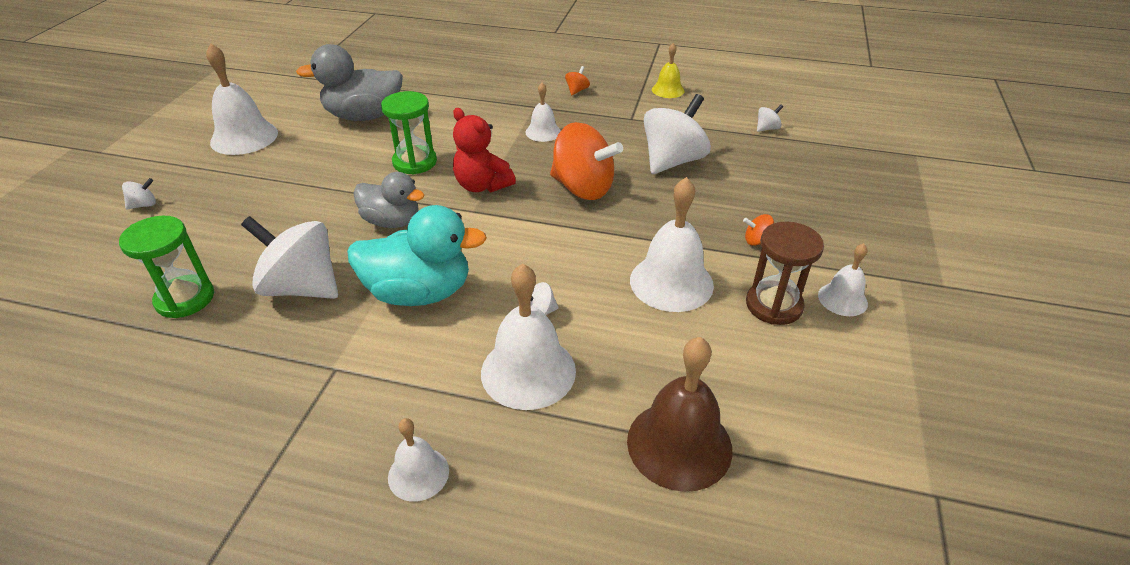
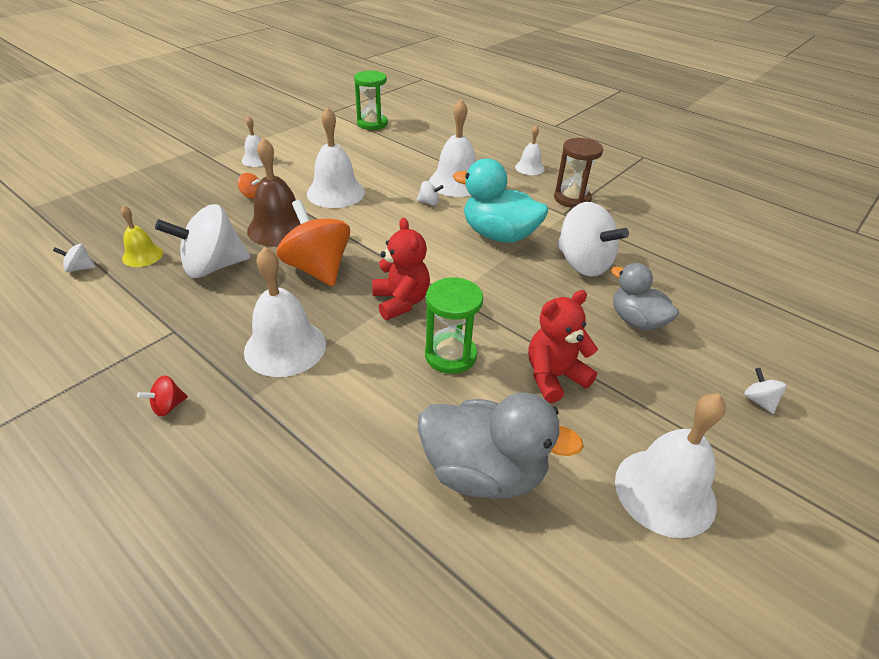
camera: 155 degrees left, 0 degrees up
(144, 205) = (758, 400): white spinning top -> white spinning top turned 75 degrees clockwise
(185, 299) = (673, 283): green hourglass -> green hourglass (372, 123)
(325, 172) = (554, 377): none -> red teddy bear
(392, 221) = (499, 293): grey duck -> grey duck (636, 321)
(543, 132) = (285, 347): white bell -> white bell, size x1.79
(577, 90) = (168, 406): orange spinning top -> red spinning top
(668, 90) = (70, 359): yellow bell -> yellow bell (142, 255)
(679, 444) = (408, 145): brown bell -> brown bell (279, 228)
(774, 305) = (296, 168): brown hourglass -> brown hourglass (572, 199)

